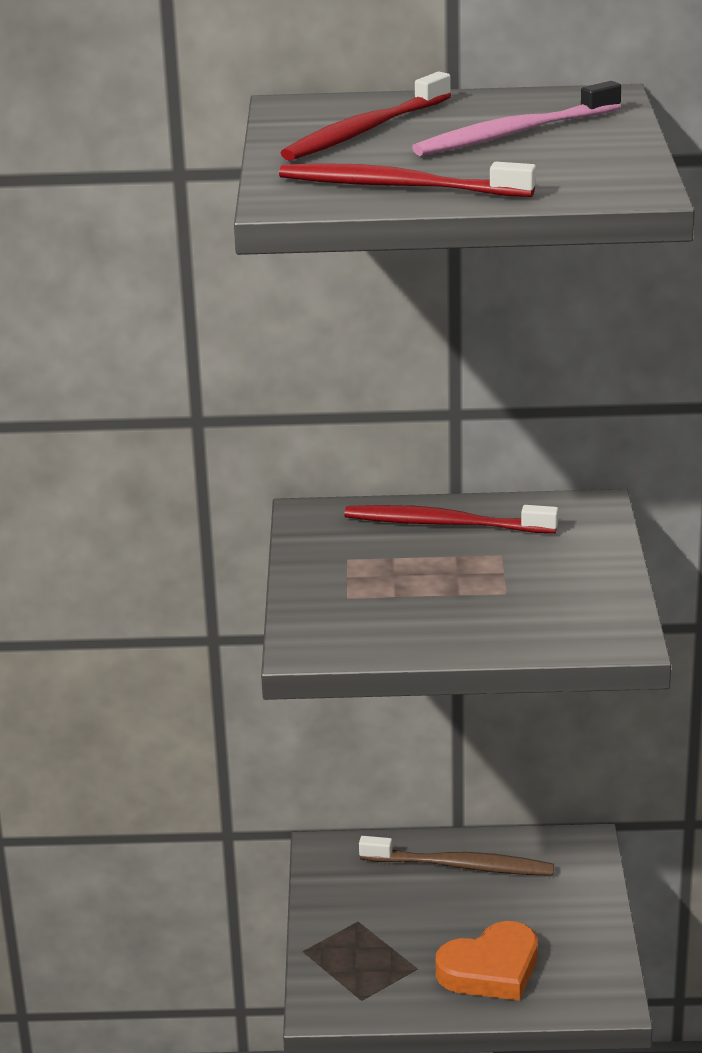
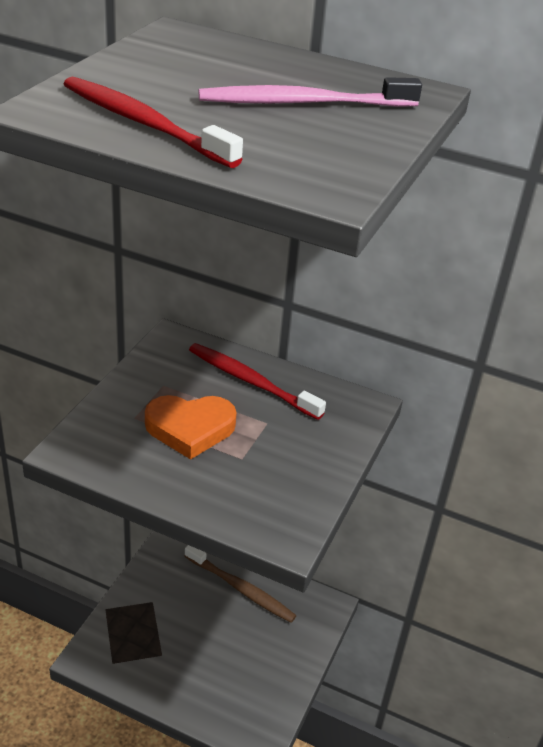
camera: 20 degrees right, 10 degrees up
(364, 131) = (193, 67): red toothbrush -> none
(491, 969) = (204, 678): orange heart -> orange heart (190, 428)

